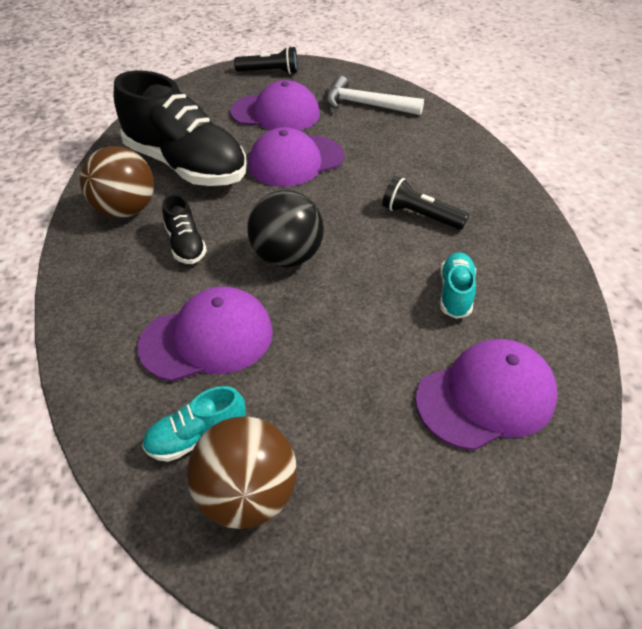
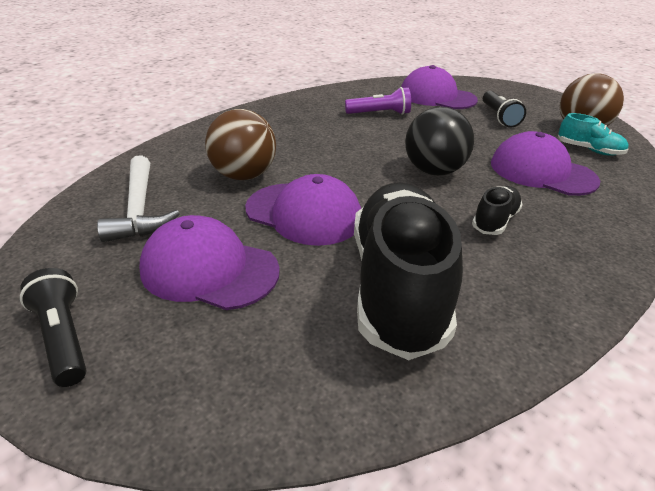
camera: 125 degrees left, 10 degrees down
(126, 210) = (518, 285): brown ball -> brown ball (243, 175)
(275, 113) = (209, 269): purple cap -> purple cap turned 45 degrees counterclockwise
(420, 216) = (317, 137): black flashlight -> black flashlight (499, 117)
(455, 293) = (379, 113): turquoise shoe -> purple flashlight

